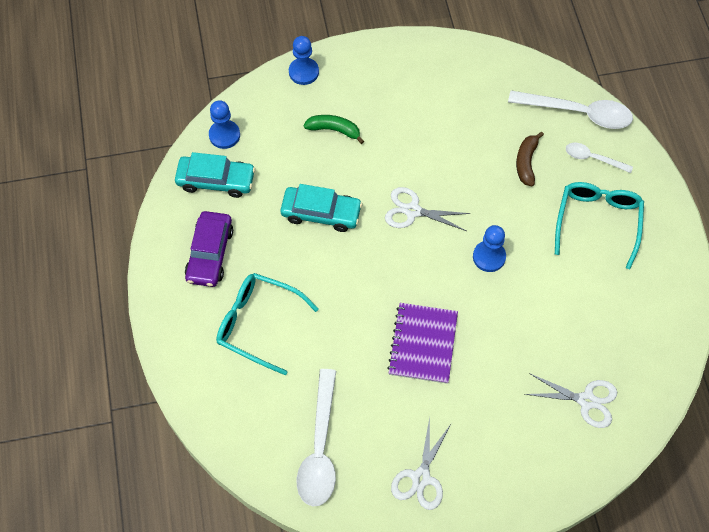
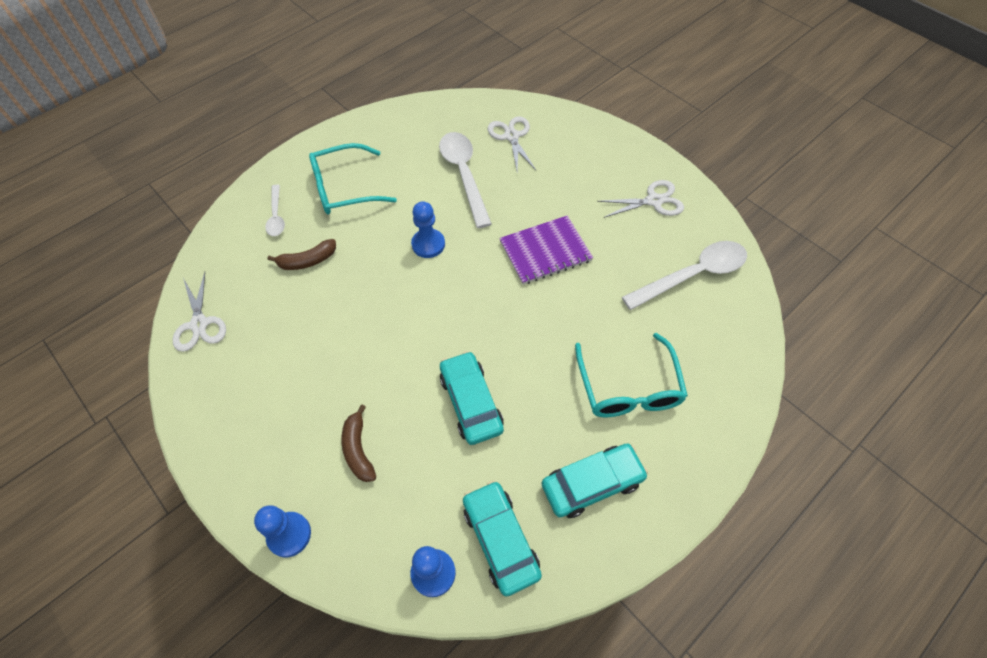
camera: 120 degrees left, 5 degrees down
(210, 254) = (592, 484): purple car -> turquoise car
(334, 130) = (358, 449): green banana -> brown banana
(412, 211) = (417, 324): white scissors -> white scissors (199, 324)
(578, 113) = (227, 246): white spoon -> white spoon (464, 175)

